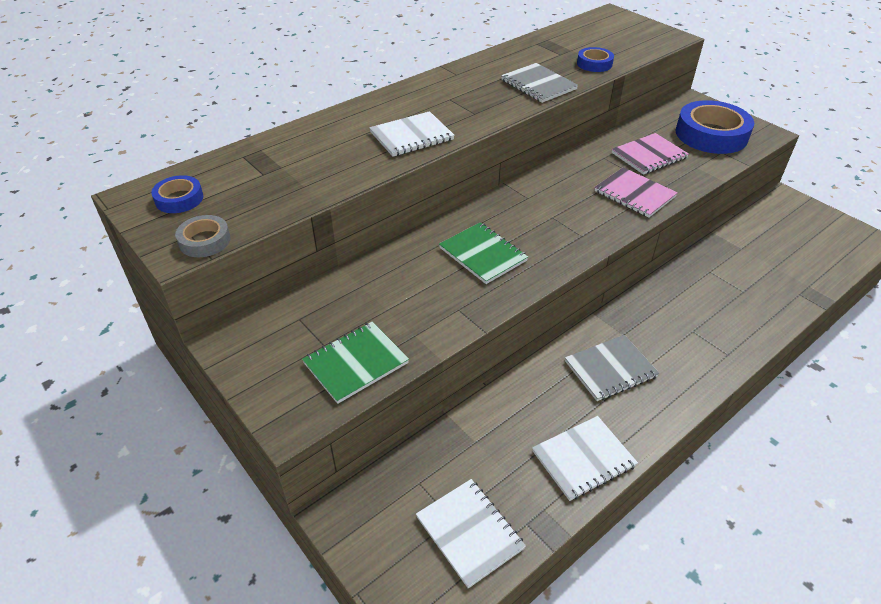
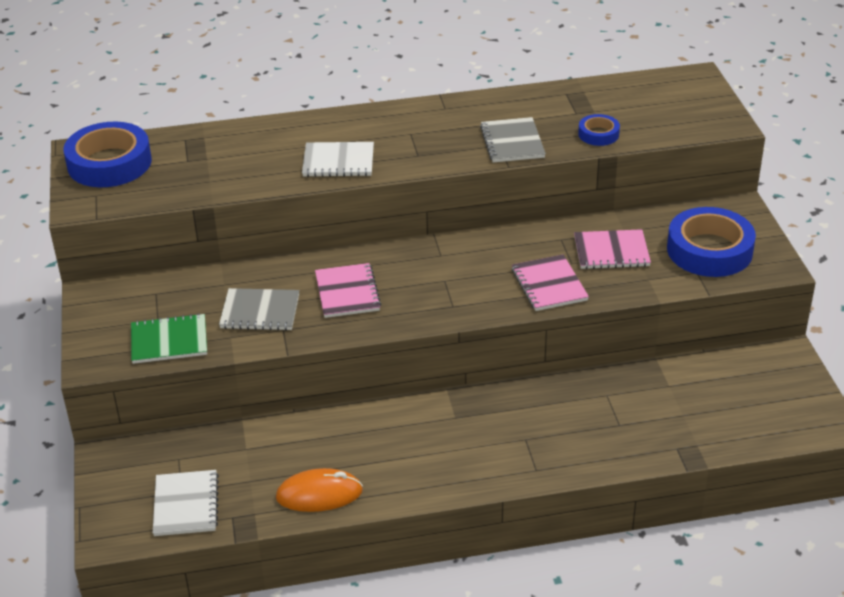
camera: 30 degrees right, 5 degrees down
(179, 199) = (109, 163): blue tape -> blue tape, size x2.02
(205, 241) = (102, 203): grey tape -> none
(483, 254) = (347, 292): green notebook -> pink notebook
(583, 459) = (319, 494): white notebook -> orange mouse
(610, 369) = (412, 440): grey notebook -> grey notebook (260, 311)

